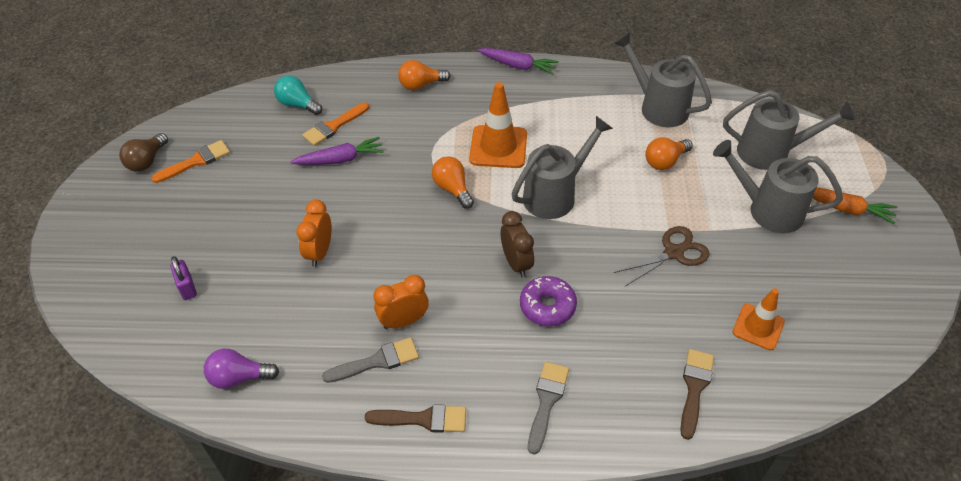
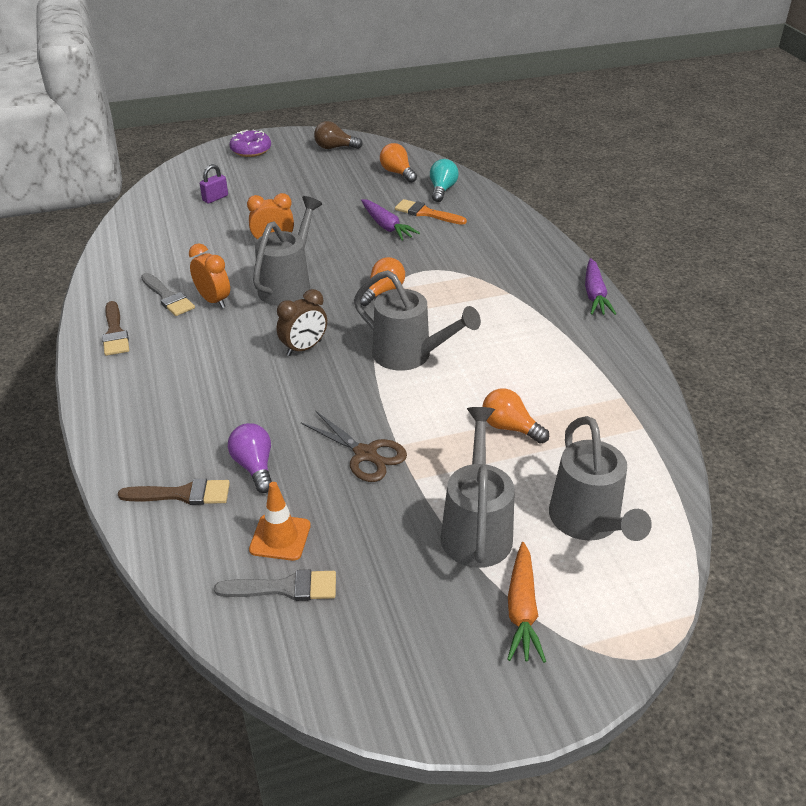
camera: 70 degrees right, 10 degrees down
(196, 161) = (346, 166): orange brush -> none
(239, 377) = (138, 241): purple light bulb -> purple light bulb (254, 466)
(421, 85) = (516, 244): orange light bulb -> orange light bulb (397, 173)
(498, 147) = (457, 307): orange traffic cone -> none
(547, 306) = (257, 377): purple donut -> purple donut (251, 150)
(547, 401) = (146, 396): grey brush -> grey brush (285, 588)
(658, 107) = (604, 408): grey watering can -> grey watering can (288, 285)

